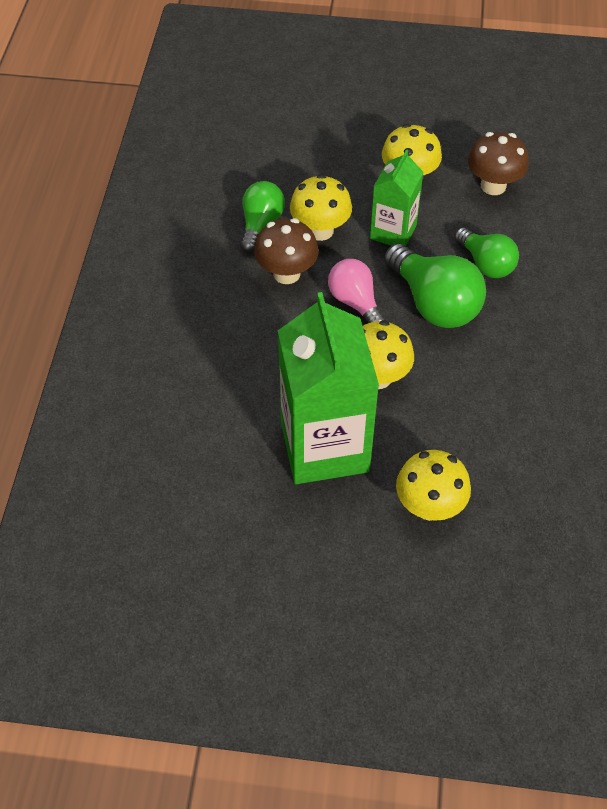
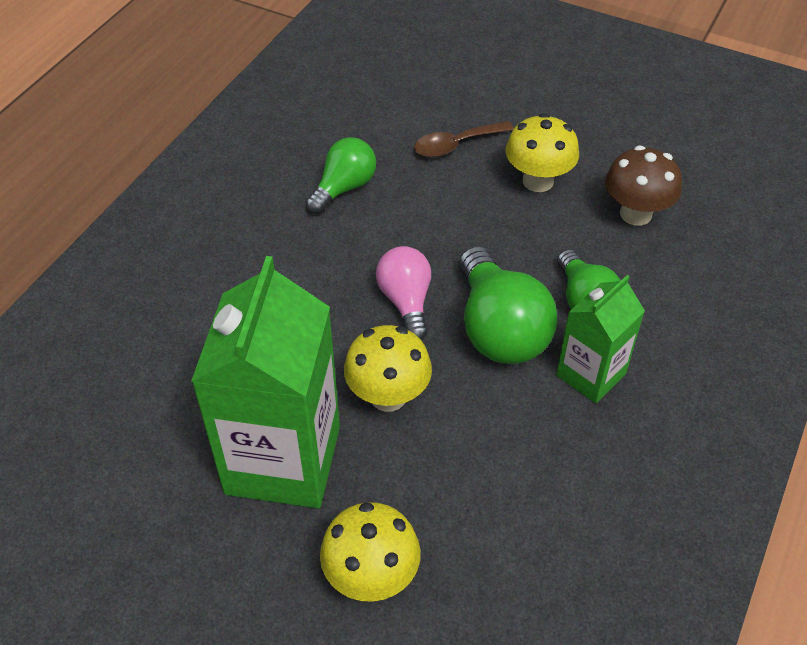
camera: 20 degrees right, 5 degrees down
(286, 273) = (344, 248): brown mushroom -> none
(320, 230) = (407, 211): yellow mushroom -> none
(331, 165) = (455, 145): none -> brown spoon
(393, 232) = (490, 235): green carton -> green carton (590, 375)

